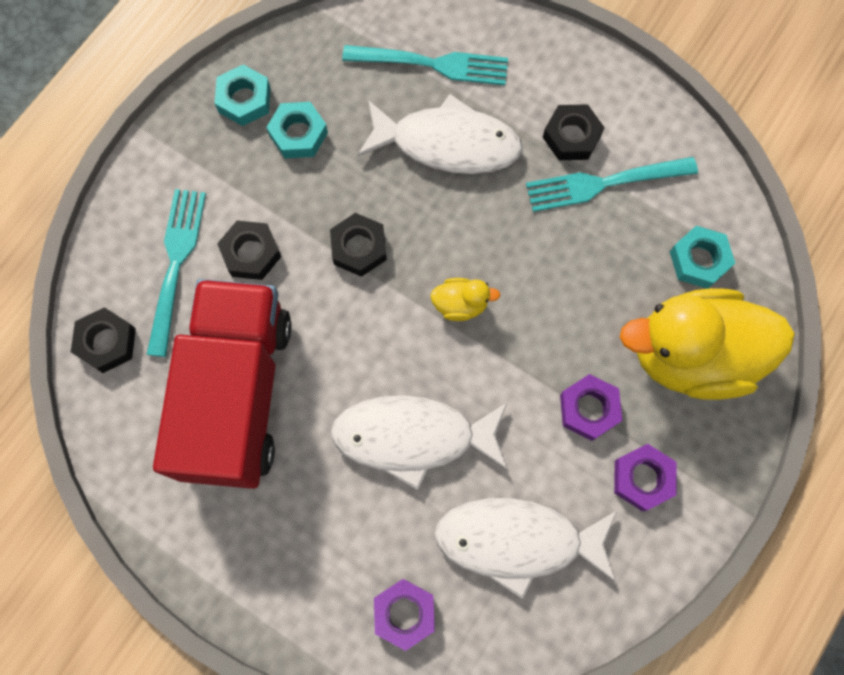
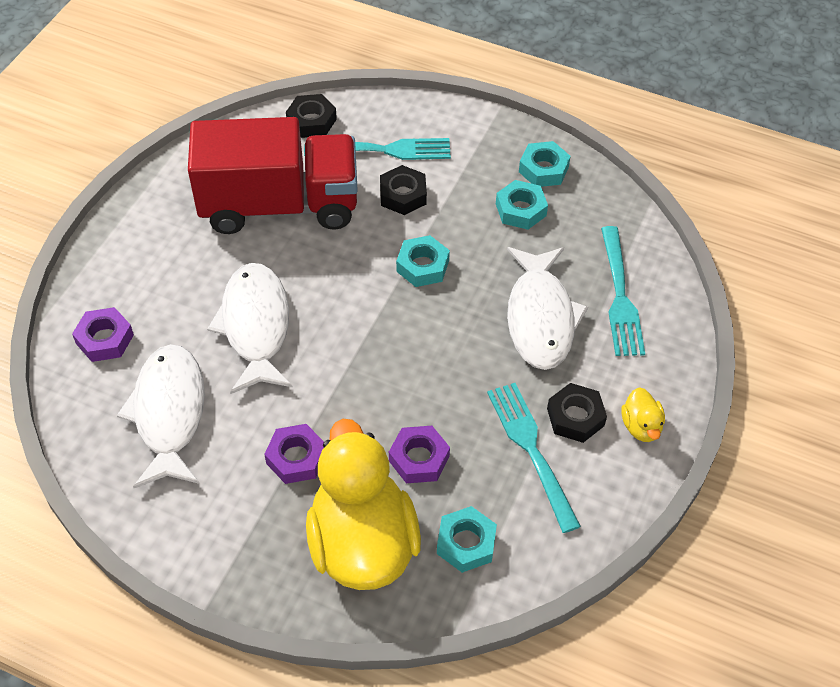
camera: 80 degrees right, 20 degrees down
(359, 248) = (422, 266): black nut -> turquoise nut
(460, 304) = (383, 346): yellow duck -> yellow duck (641, 426)
(642, 478) = (233, 509): purple nut -> purple nut (419, 459)

